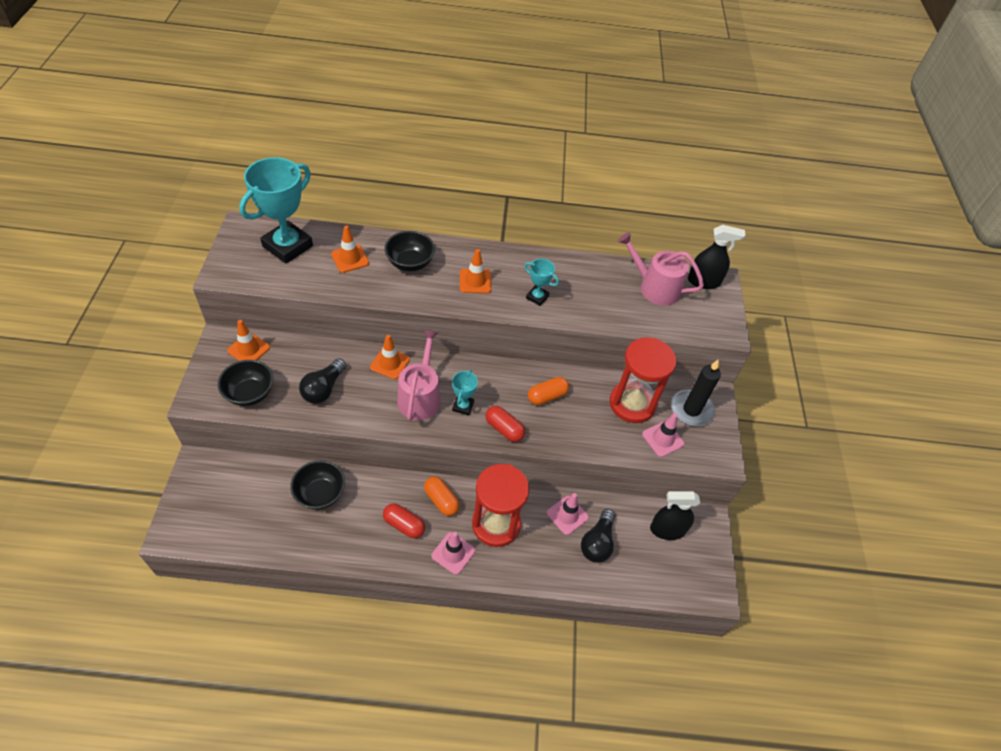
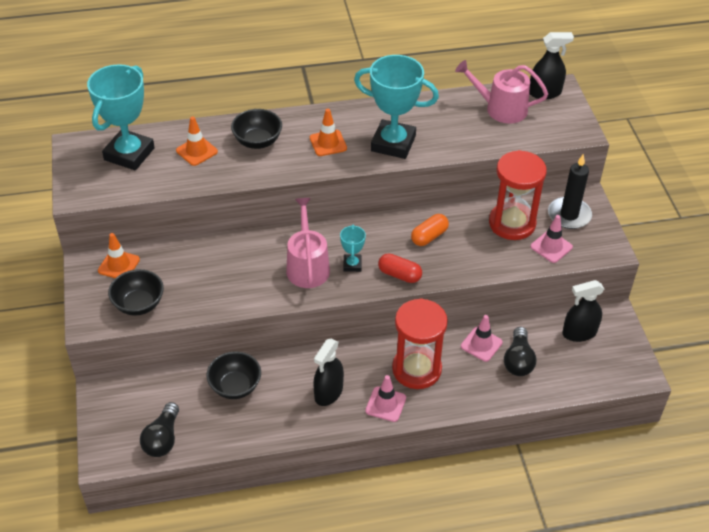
camera: 10 degrees left, 5 degrees down
(323, 389) = (210, 282): black light bulb -> black light bulb (162, 439)
(390, 363) = (265, 244): orange traffic cone -> none
(404, 525) = (328, 392): red capsule -> black spray bottle
(441, 500) = (356, 362): orange capsule -> none
(537, 297) = (393, 143): turquoise trophy -> turquoise trophy, size x2.13

